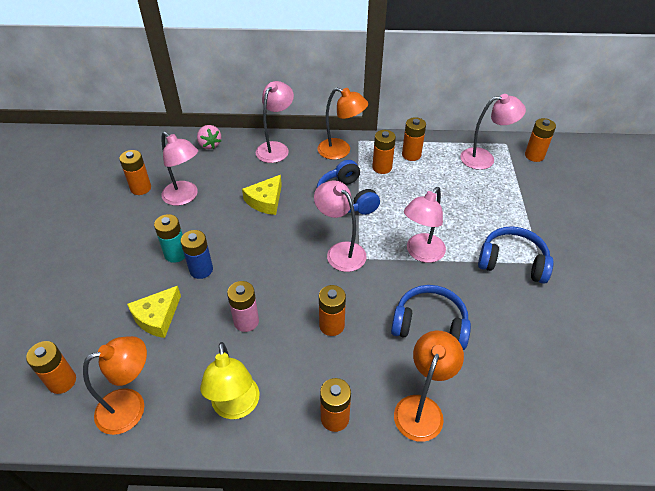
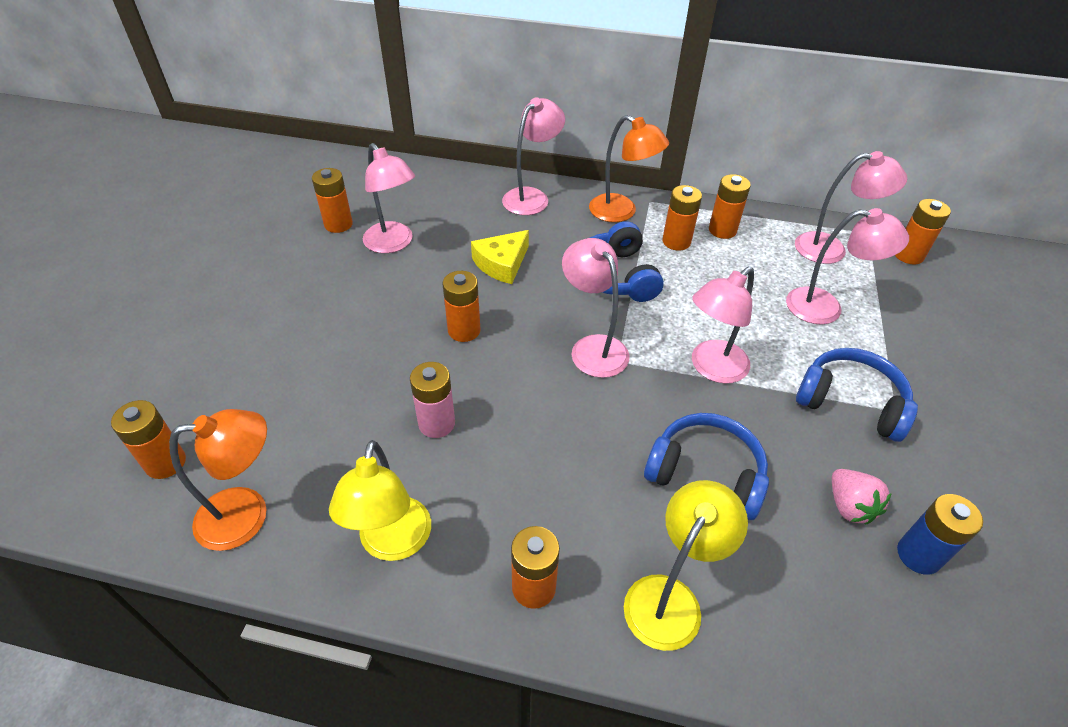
camera: 10 degrees right, 0 degrees up
(157, 317) = (315, 397): yellow cheese -> none
(176, 254) = (362, 316): turquoise battery -> none
(201, 270) = (391, 342): blue battery -> blue battery (918, 555)
(209, 144) = (443, 181): pink strawberry -> pink strawberry (849, 506)
(331, 325) = (558, 450): orange battery -> orange battery (464, 330)
(422, 408) = (670, 598): orange lamp -> yellow lamp
(487, 200) = (825, 308): none -> pink lamp

